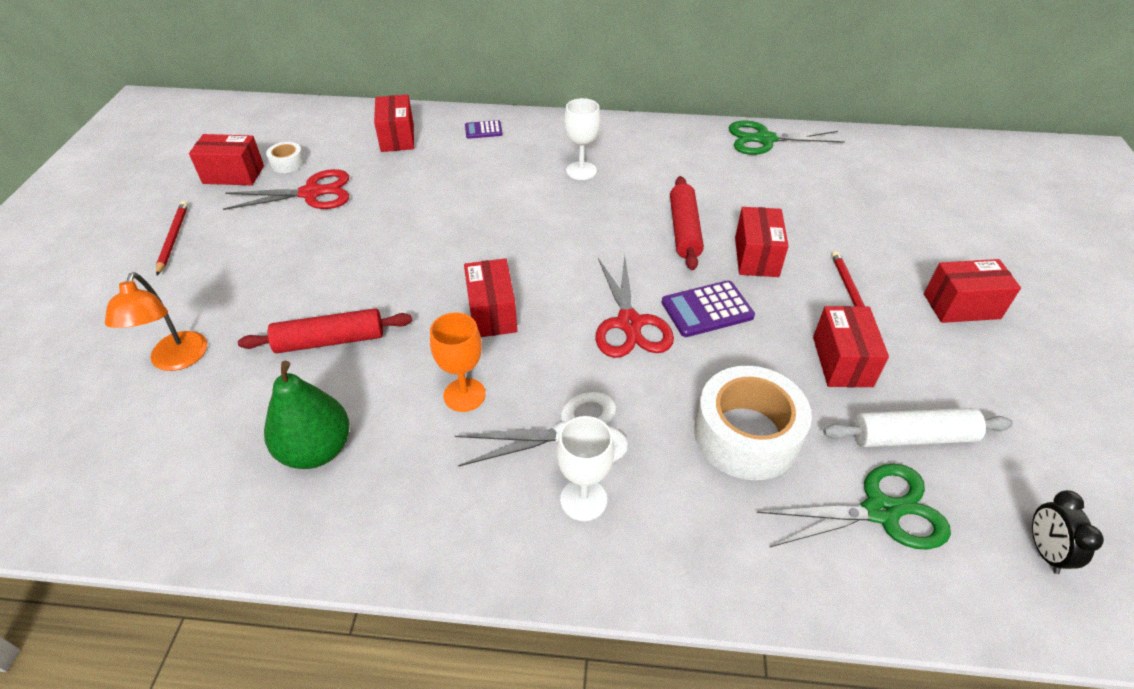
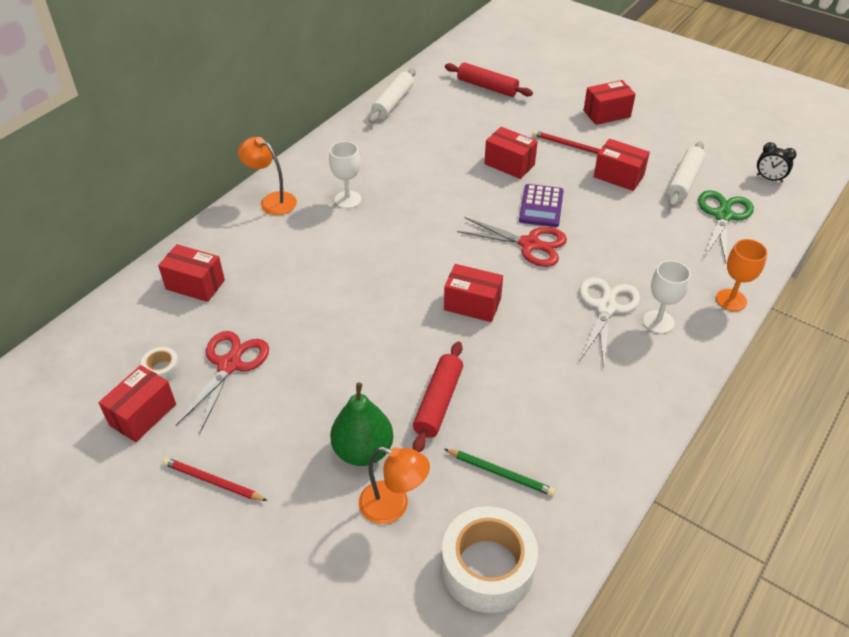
camera: 60 degrees left, 0 degrees up
(248, 427) = (500, 473): none -> green pencil
(316, 450) = (546, 438): green pear -> green pear (363, 451)
(464, 395) = (542, 345): orange goblet -> orange goblet (731, 300)
(483, 130) = (238, 230): purple calculator -> none
(538, 131) = (272, 201): none -> orange lamp
(684, 230) = (458, 181): red rolling pin -> red rolling pin (487, 87)
(746, 435) = (649, 237): white tape -> white tape (487, 568)
(764, 139) = (393, 102): green scissors -> white rolling pin
(961, 306) = (606, 114): red box -> red box turned 45 degrees clockwise

